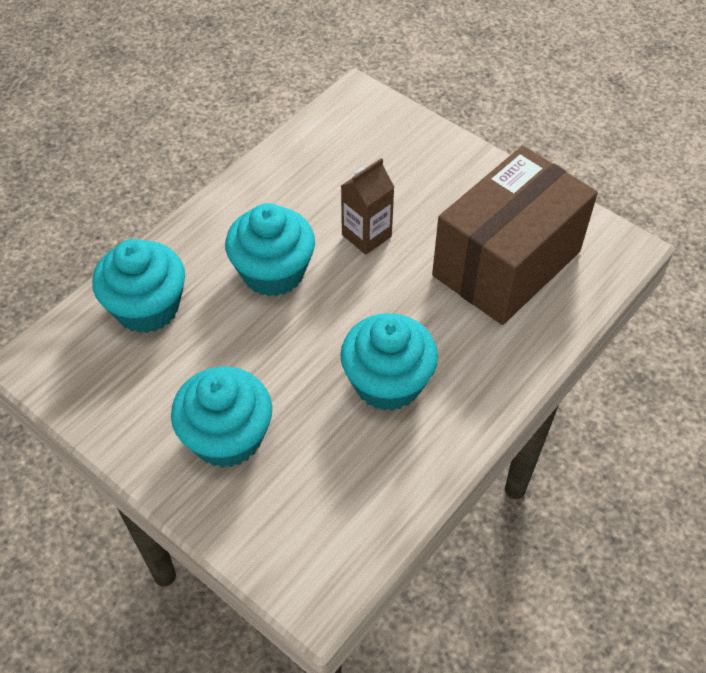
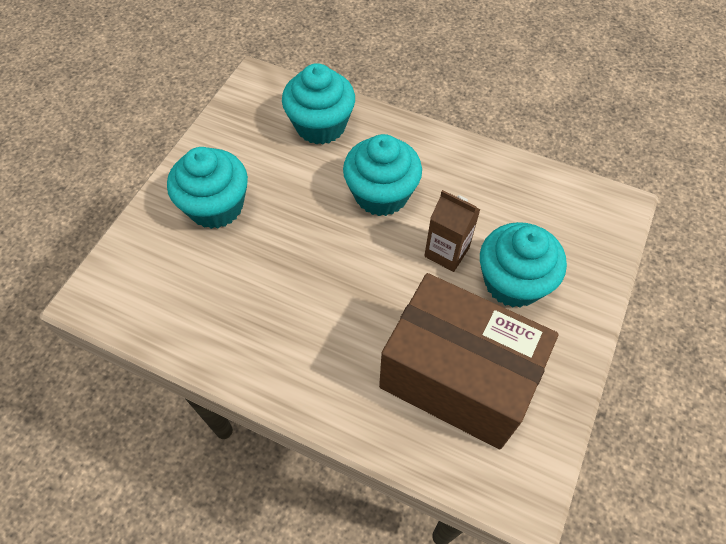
camera: 75 degrees right, 5 degrees up
(387, 382) = (291, 304): turquoise cupcake -> turquoise cupcake (513, 282)

